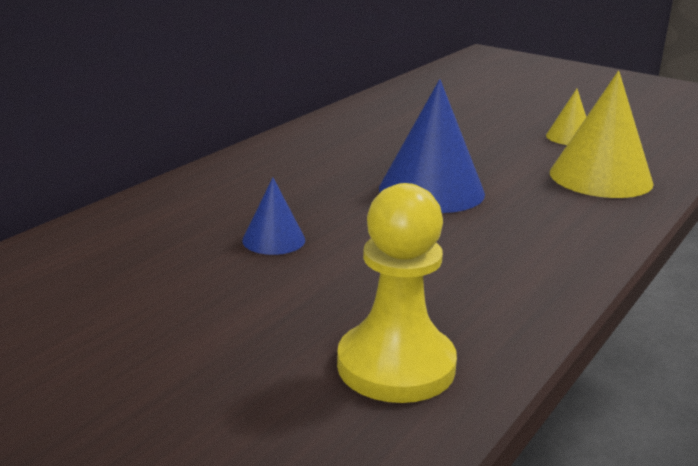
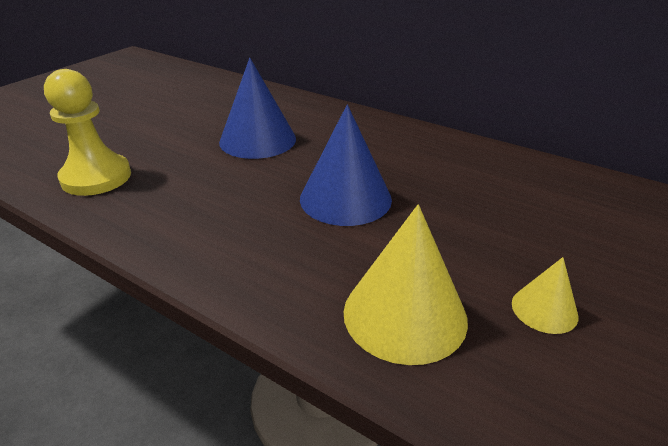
camera: 90 degrees right, 10 degrees up
(273, 240) = (257, 140): blue cone -> blue cone, size x1.92

